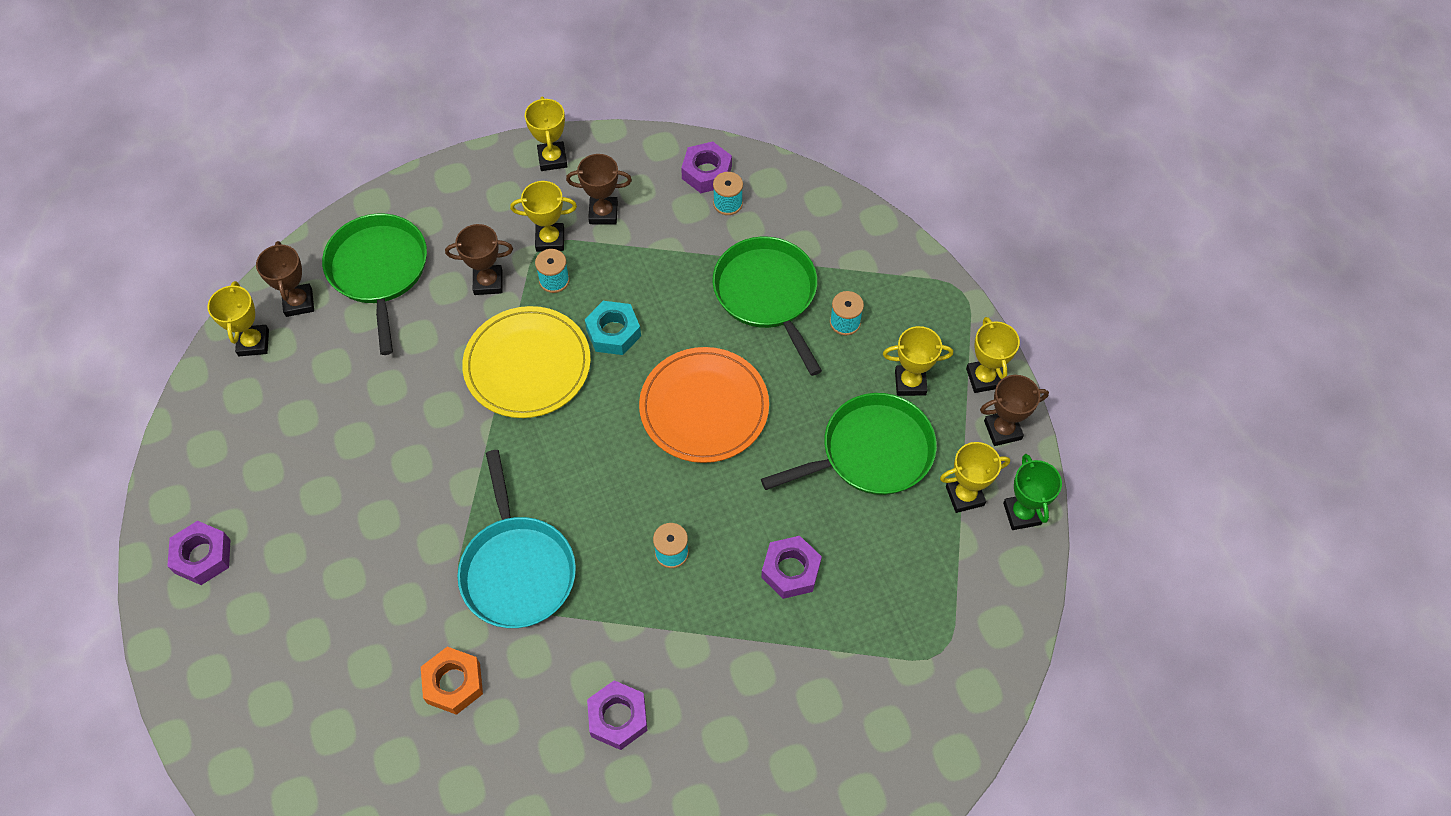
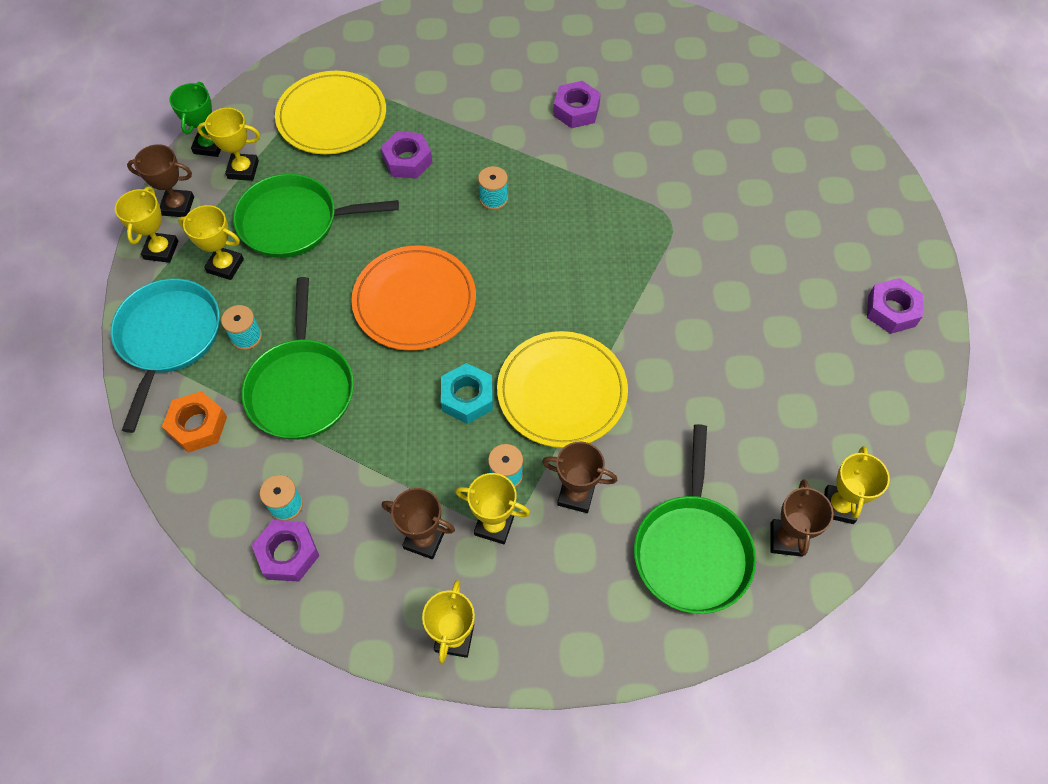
camera: 160 degrees left, 0 degrees up
(453, 683) = (691, 163): orange nut -> orange nut (197, 426)
(517, 570) = (622, 222): turquoise pan -> turquoise pan (168, 338)
(910, 602) = (332, 116): none -> yellow plate

